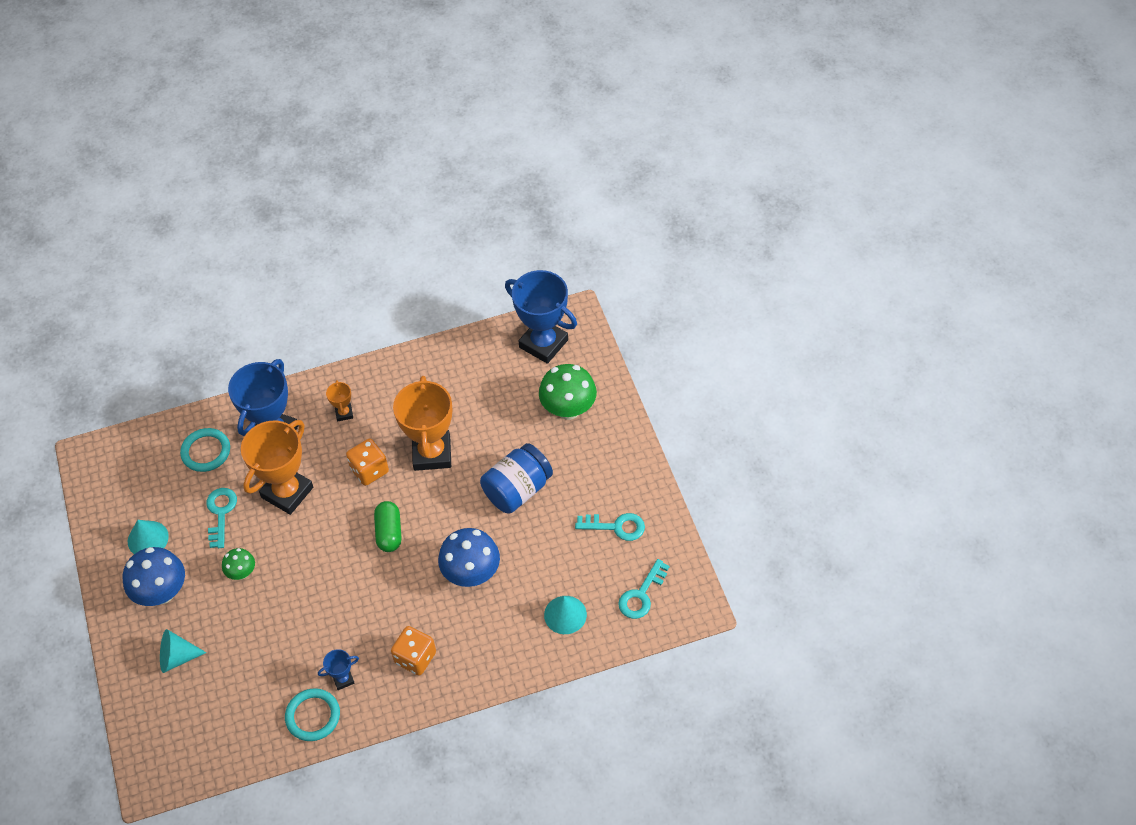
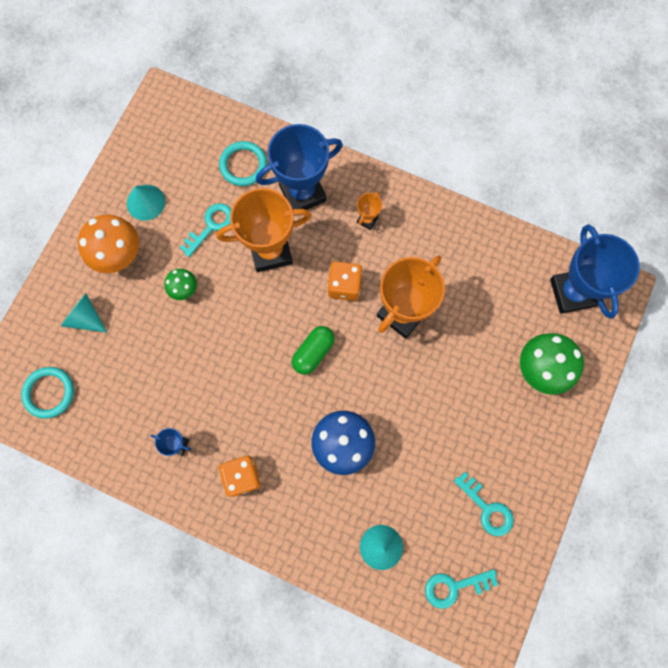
camera: 40 degrees right, 20 degrees up
(162, 592) = (119, 255): blue mushroom -> orange mushroom
(313, 716) = (133, 454): turquoise ring -> turquoise ring (49, 393)
(517, 490) = (439, 405): blue jar -> none

